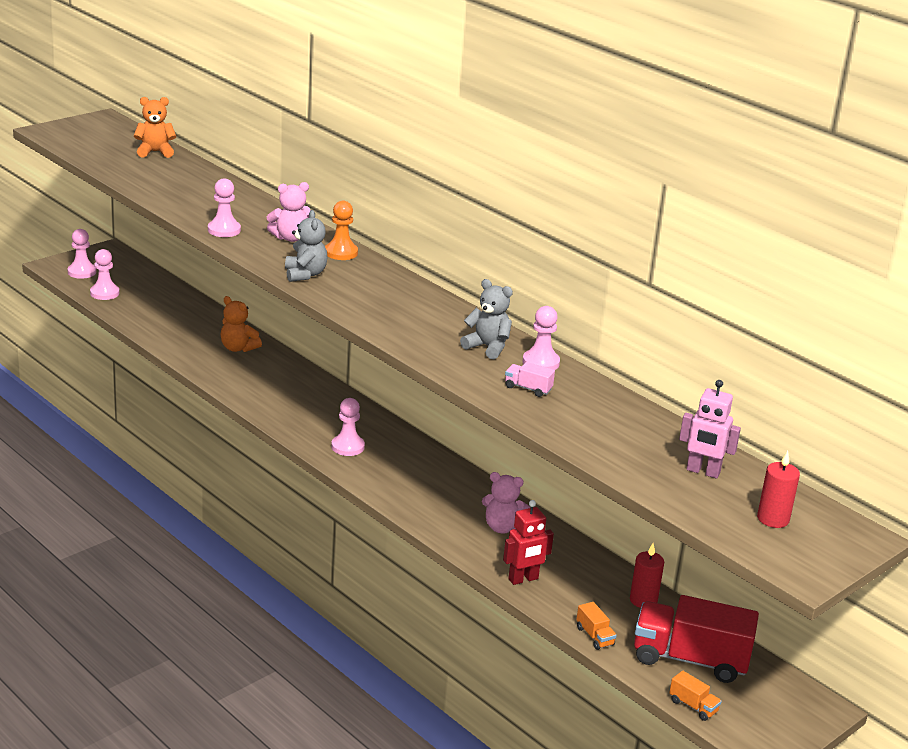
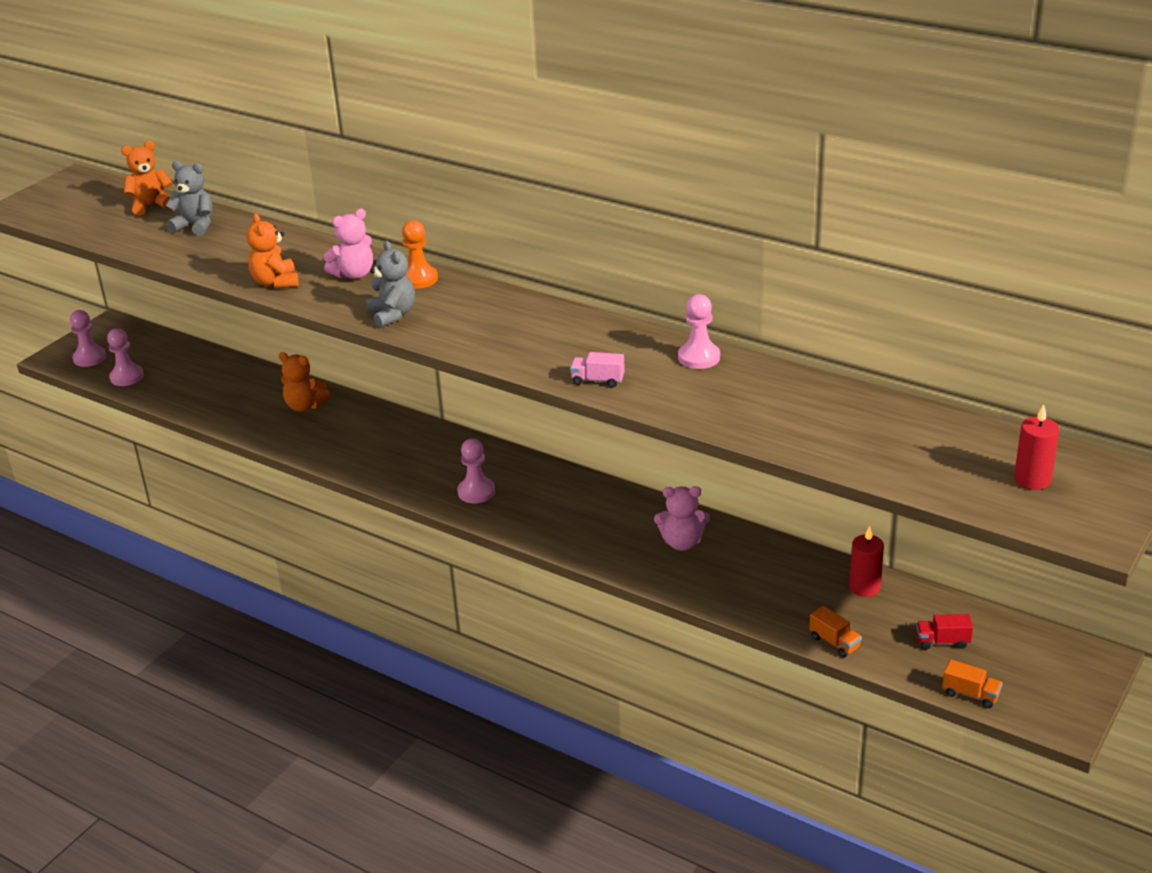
camera: 10 degrees left, 5 degrees up
(224, 230) = (275, 282): pink pawn -> orange teddy bear
(487, 347) = (633, 353): grey teddy bear -> grey teddy bear (195, 226)
(523, 579) = (731, 597): red robot -> none
(528, 388) = (701, 392): pink truck -> pink truck (597, 380)
(690, 659) = (942, 642): red truck -> red truck, size x0.42
(703, 472) = (932, 443): pink robot -> none

